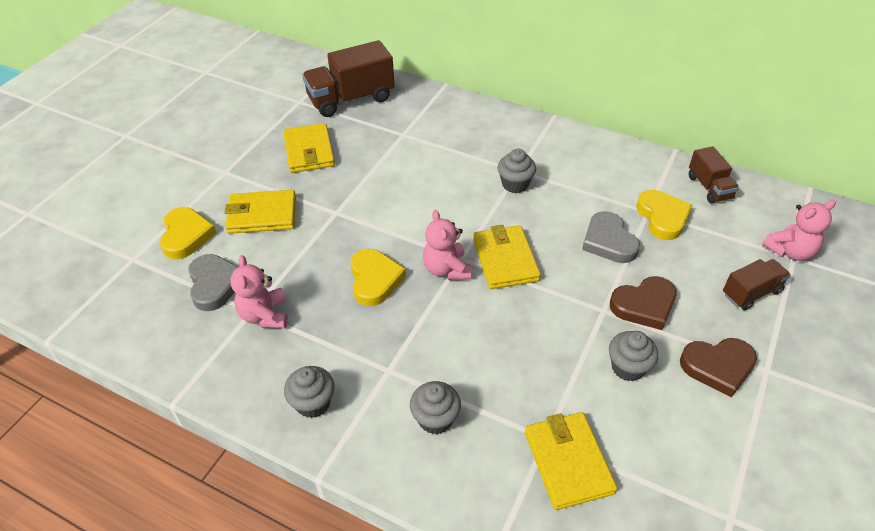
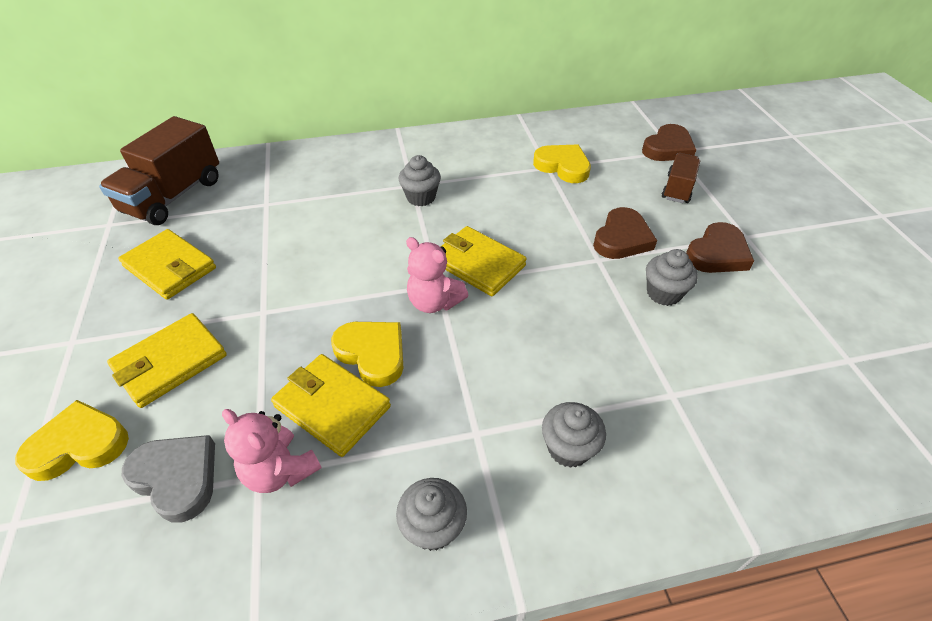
camera: 40 degrees left, 0 degrees up
(186, 236) = (79, 445): yellow heart -> yellow heart turned 60 degrees counterclockwise
(568, 462) = (709, 402): yellow wallet -> yellow wallet (332, 406)
(608, 241) = (544, 204): grey heart -> none
(709, 187) = (570, 130): brown truck -> none
(790, 251) = (668, 148): pink teddy bear -> brown heart

